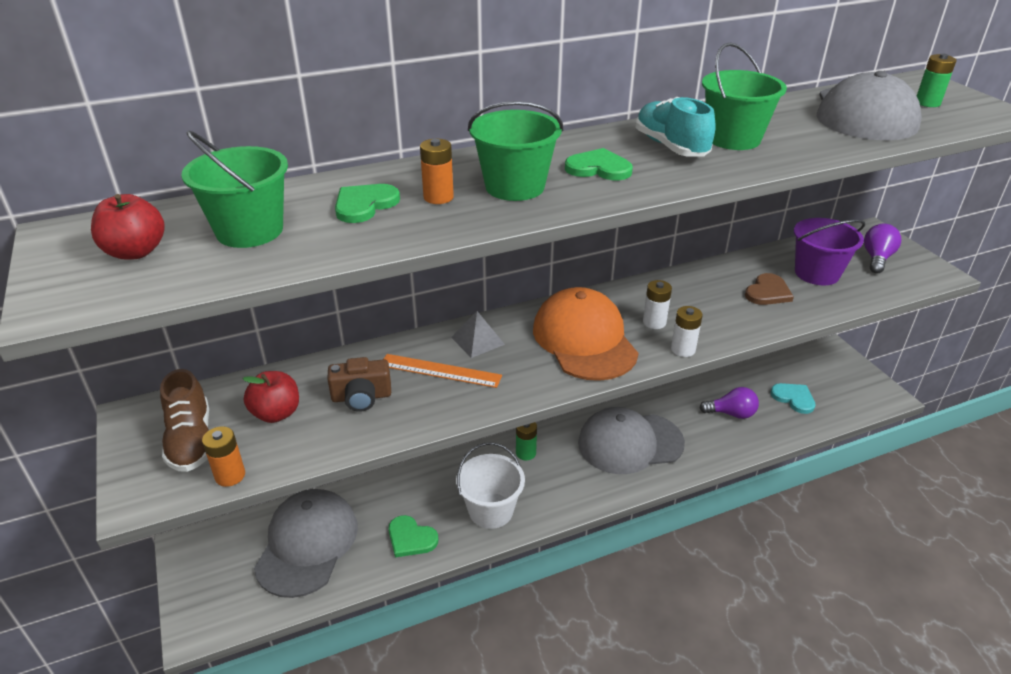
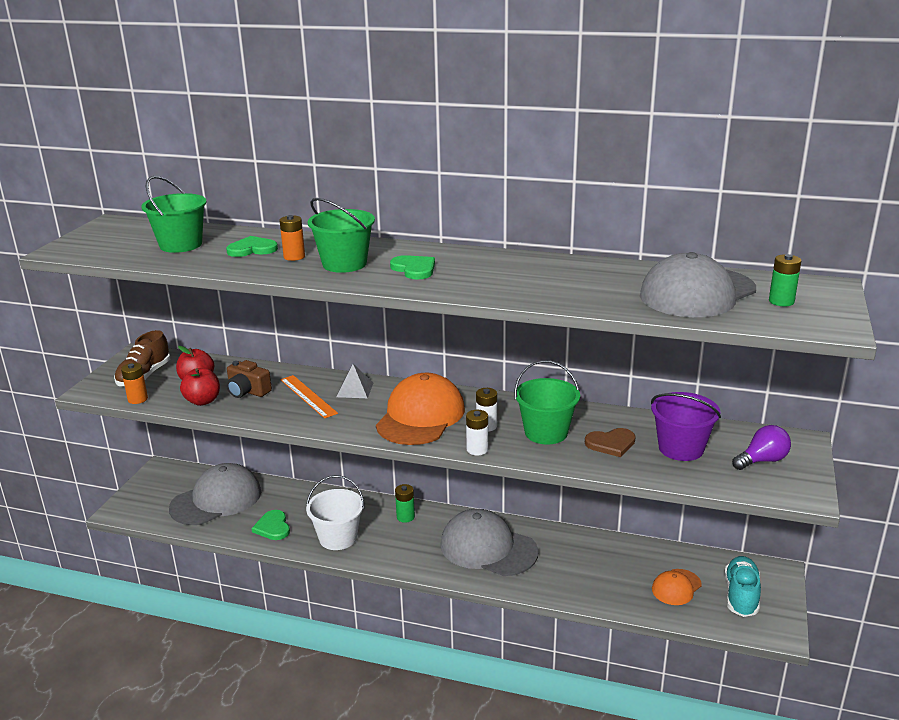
camera: 40 degrees right, 10 degrees down
(136, 252) = (122, 239): red apple -> red apple (203, 401)
(671, 147) = (490, 271): turquoise shoe -> turquoise shoe (741, 596)
(731, 413) = (600, 570): purple light bulb -> none
(733, 139) = (546, 279): green bucket -> green bucket (546, 432)
(793, 398) = (676, 587): turquoise heart -> orange cap

